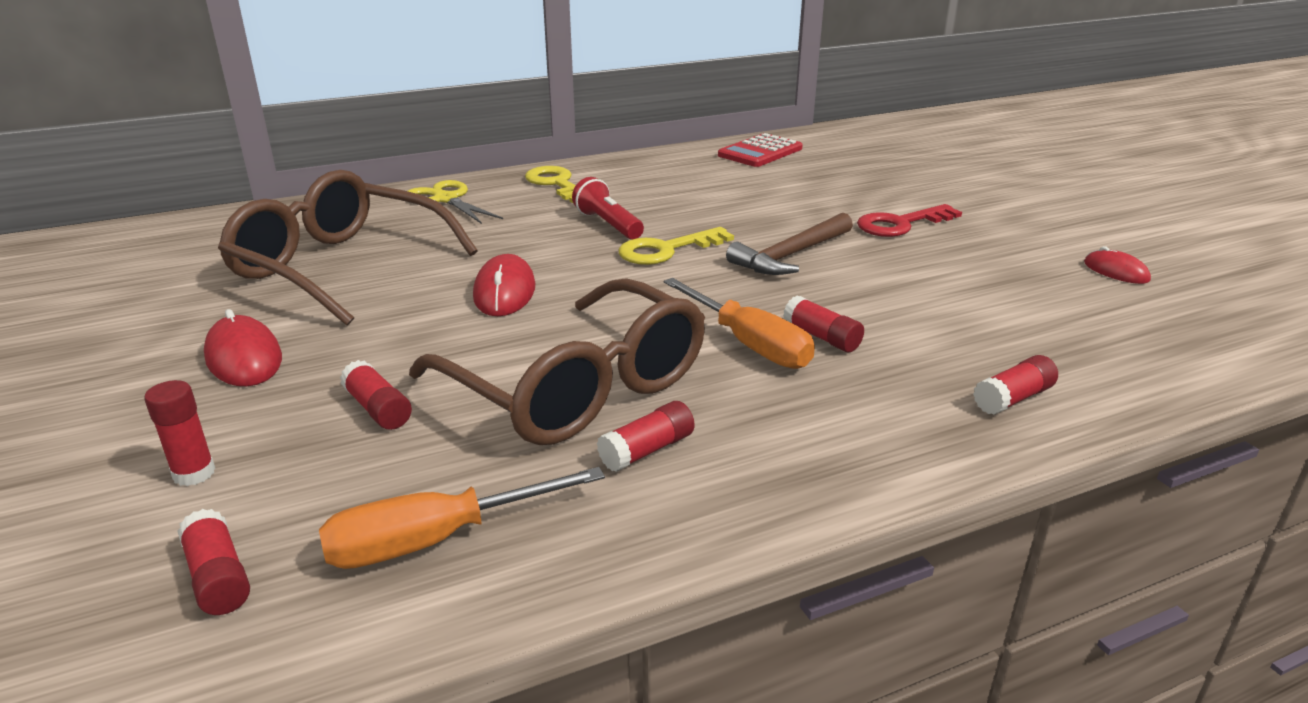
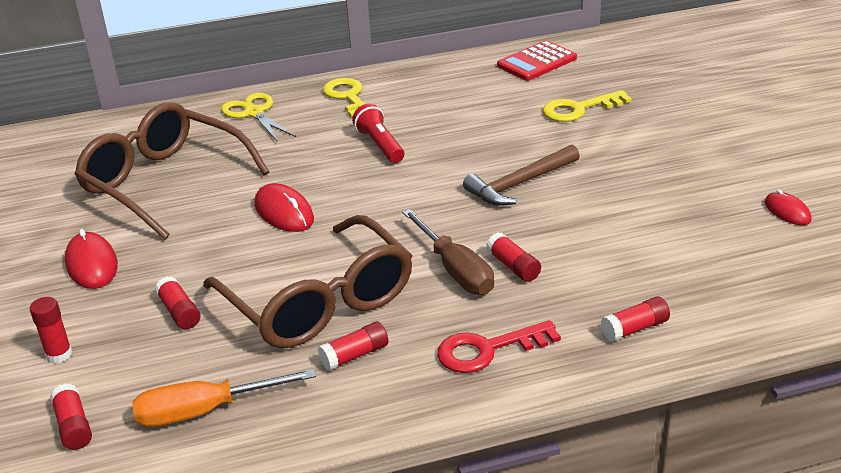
camera: 10 degrees right, 5 degrees up
(505, 292) = (284, 212): red mouse -> red mouse turned 45 degrees counterclockwise
(667, 250) = (420, 174): yellow key -> yellow key (579, 109)
(749, 344) = (455, 270): orange screwdriver -> brown screwdriver
(901, 224) = (627, 153): red key -> red key (488, 349)

